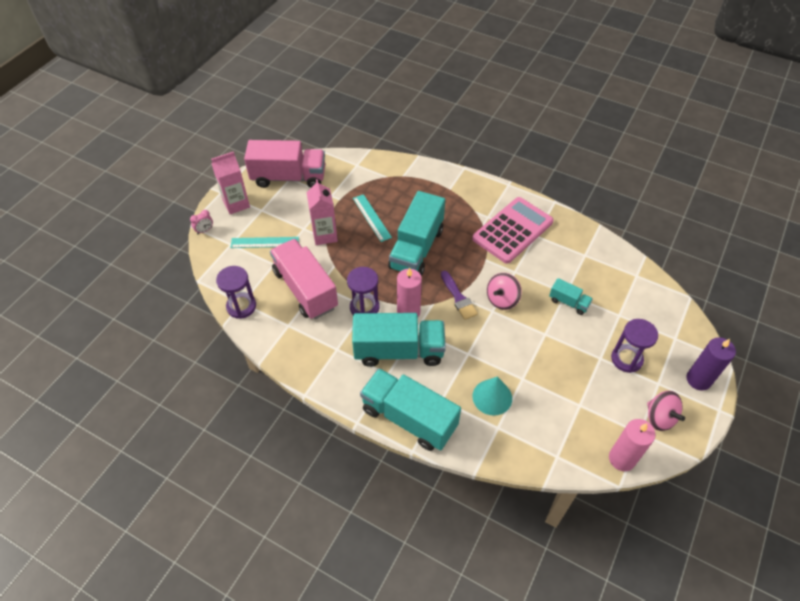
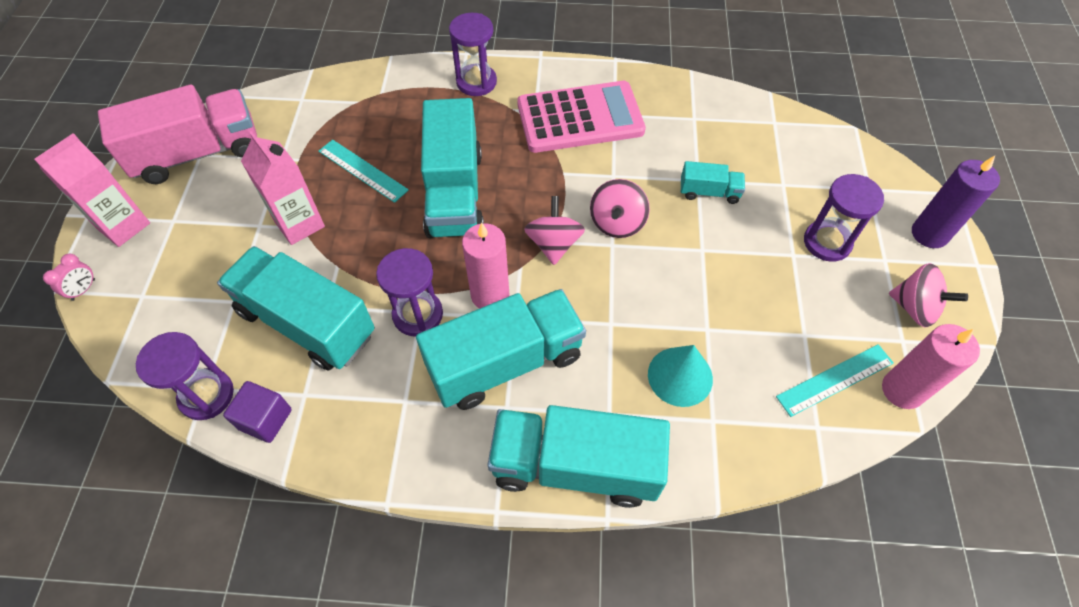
camera: 25 degrees left, 5 degrees up
(264, 242) = (202, 271): turquoise ruler -> turquoise ruler (835, 380)
(264, 329) = (265, 419): none -> purple cube
(305, 289) = (306, 323): pink truck -> turquoise truck
(458, 298) = (554, 244): purple brush -> pink spinning top
(461, 188) = (476, 82): none -> purple hourglass
(513, 230) = (580, 118): pink calculator -> pink calculator turned 60 degrees clockwise

